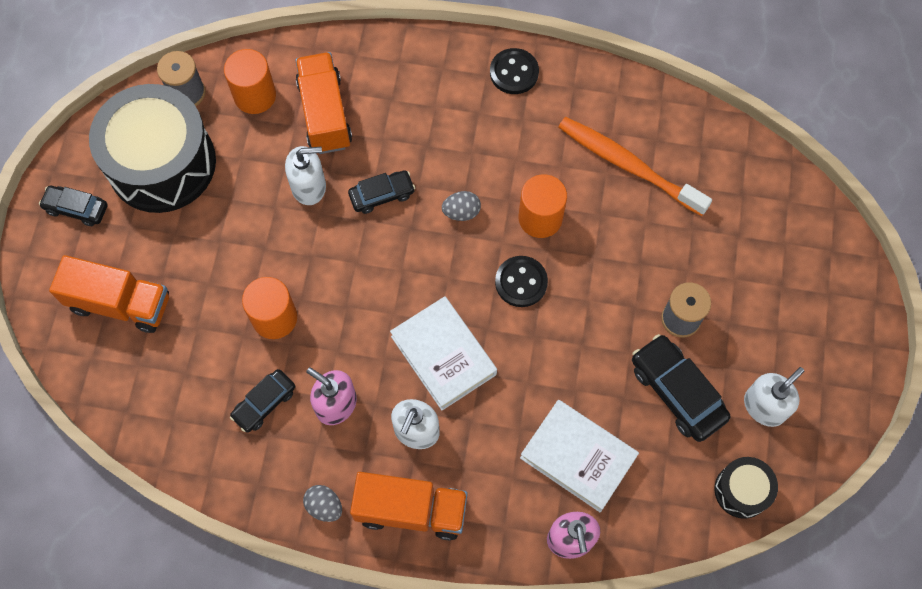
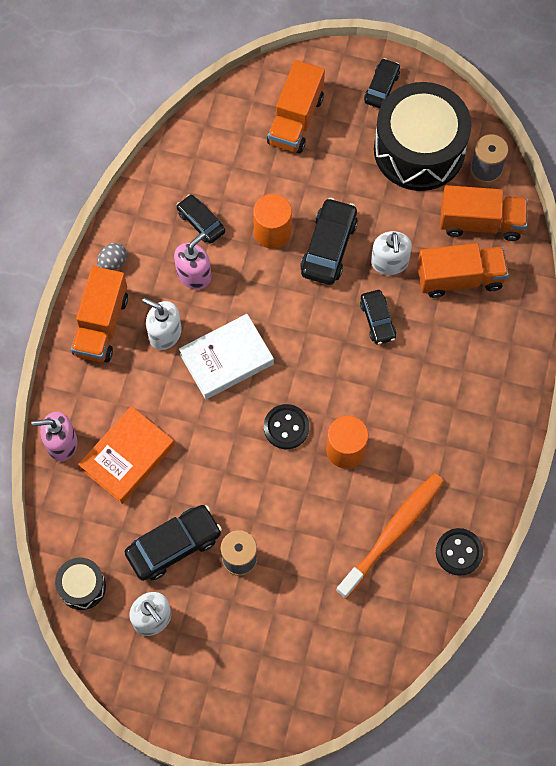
camera: 95 degrees right, 0 degrees up
(255, 95) = (481, 222): orange cylinder -> orange truck
(292, 253) = (329, 247): none -> black car
(461, 212) = (356, 384): grey egg -> none
(514, 72) = (495, 442): black button -> black button (459, 552)
(578, 457) = (127, 457): white book -> orange book

